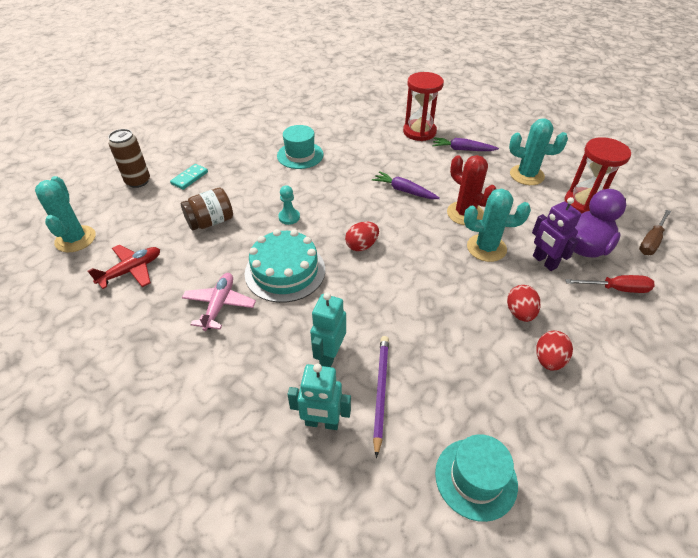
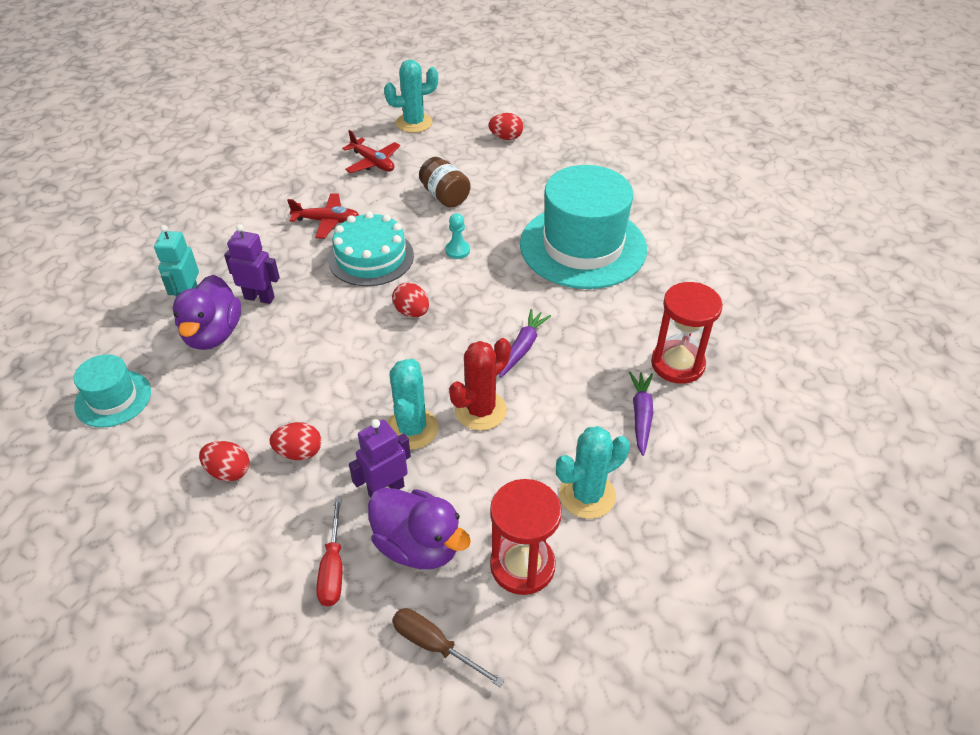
camera: 85 degrees right, 0 degrees up
(138, 181) = (506, 137): brown can -> red egg
(189, 178) = (518, 169): turquoise domino -> none
(219, 305) = (327, 221): pink plane -> red plane
(300, 155) = (583, 246): turquoise hat -> turquoise hat, size x2.05
(329, 355) = (259, 297): turquoise robot -> purple robot
(380, 391) = (213, 334): purple pencil -> purple duck
(526, 175) = (587, 495): turquoise cactus -> turquoise cactus turned 45 degrees clockwise

